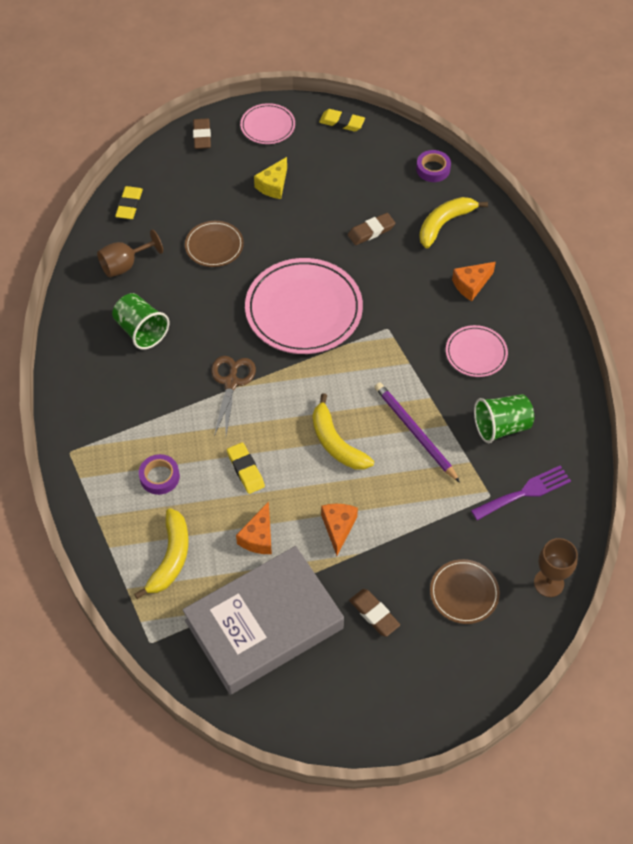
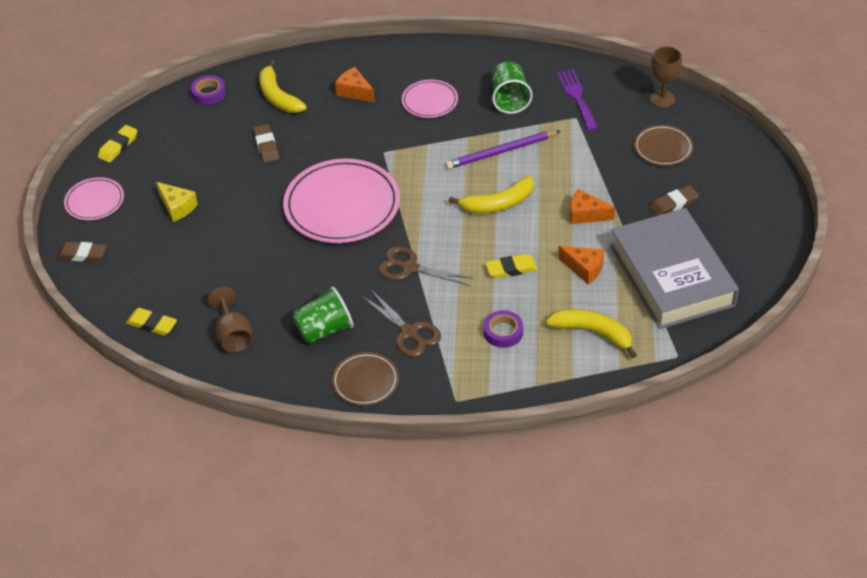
camera: 75 degrees left, 10 degrees down
(148, 398) = (409, 332): none -> brown scissors
(214, 246) = (237, 261): brown plate -> brown plate (365, 381)
(471, 285) = (354, 91): orange cheese -> orange cheese turned 150 degrees clockwise

